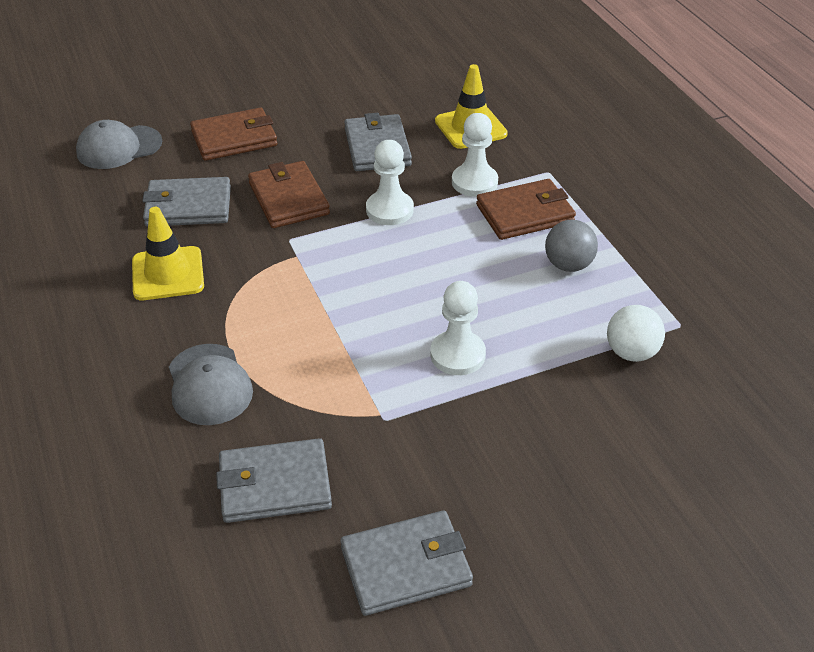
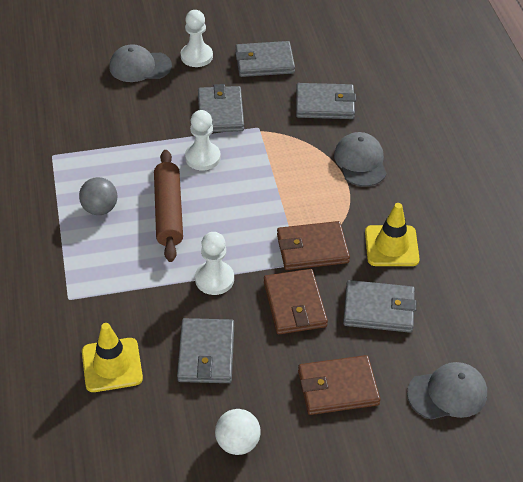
camera: 170 degrees left, 5 degrees up
(456, 438) = (220, 112): none -> grey wallet
(474, 182) = (135, 297): white pawn -> white pawn (196, 56)
(476, 274) = (168, 212): none -> brown rolling pin
(525, 214) = (109, 258): brown wallet -> brown wallet (312, 248)
(631, 353) = (94, 143): white ball -> white ball (237, 443)
(640, 512) = (140, 66): none -> grey cap

